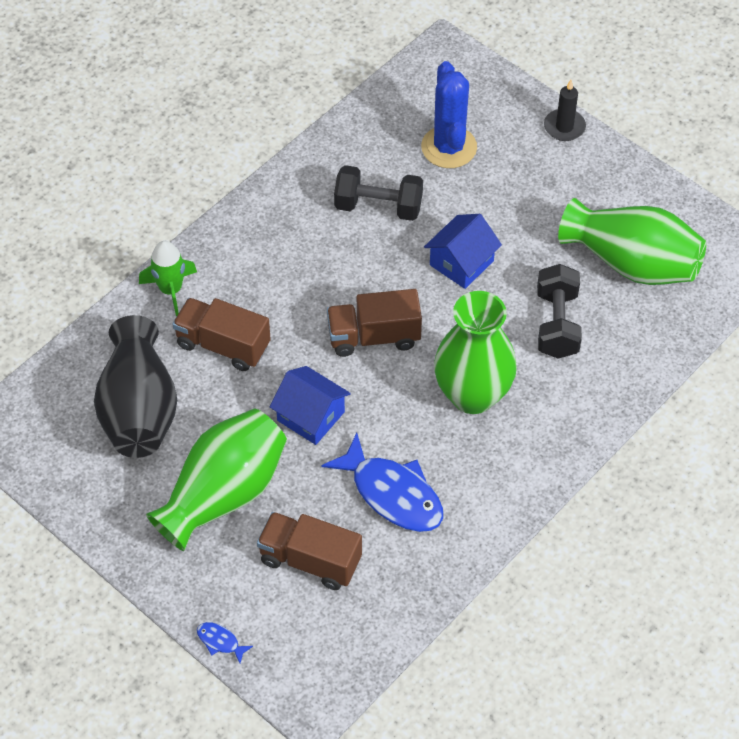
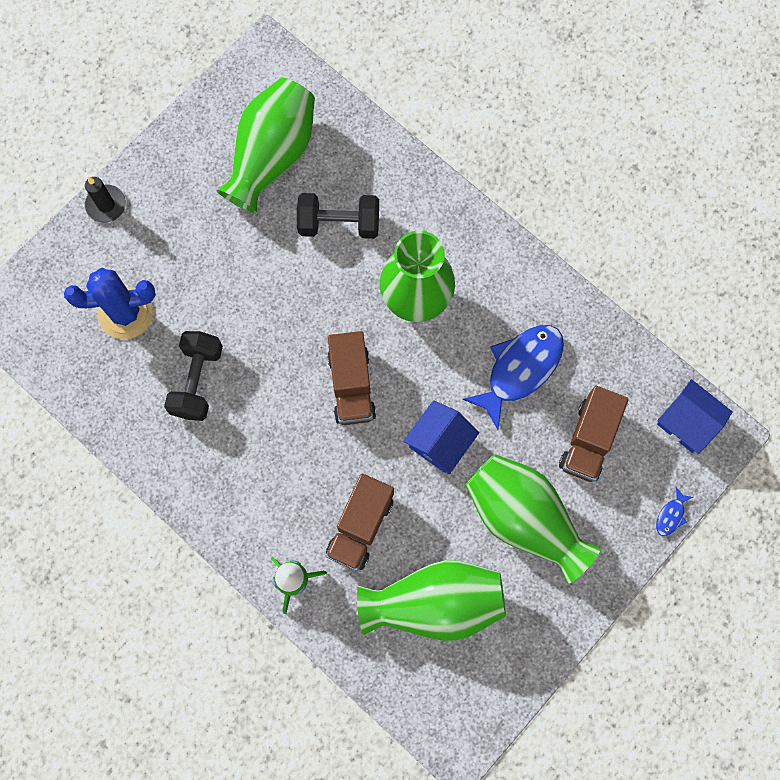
camera: 90 degrees left, 20 degrees up
(139, 410) = (434, 603): black vase -> green vase
(461, 263) = (268, 305): blue house -> blue house (687, 422)

